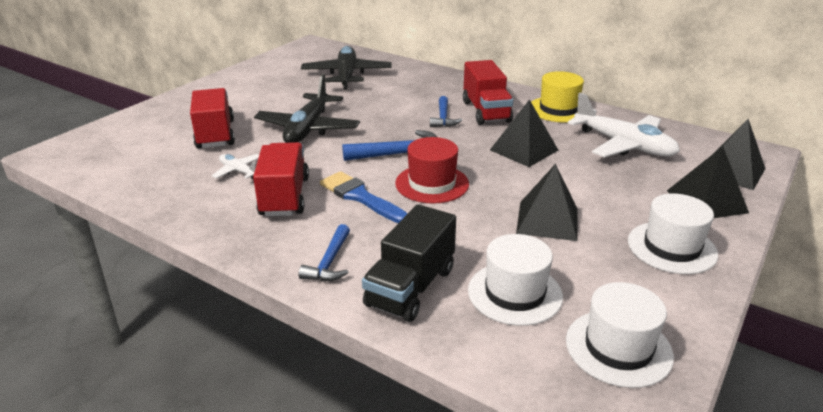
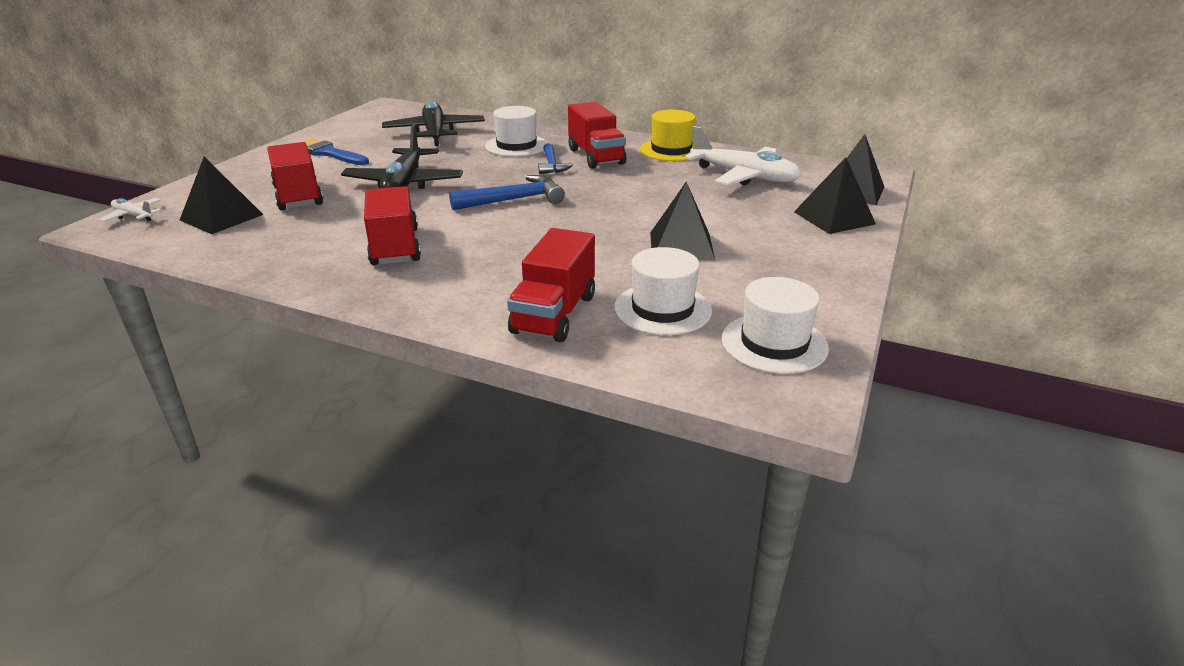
camera: 10 degrees left, 0 degrees up
(238, 171) = (335, 228): white plane -> white plane (134, 216)
(329, 262) = (461, 300): blue hammer -> none
(360, 197) = (479, 241): blue brush -> blue brush (329, 153)
(410, 287) = (554, 314): black truck -> red truck
(432, 184) = (554, 223): red hat -> none
(524, 150) = (643, 187): black pyramid -> black pyramid (222, 217)
(671, 247) = (808, 258): white hat -> white hat (516, 146)

